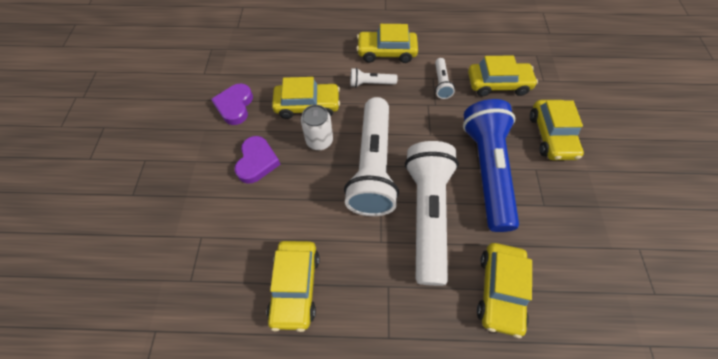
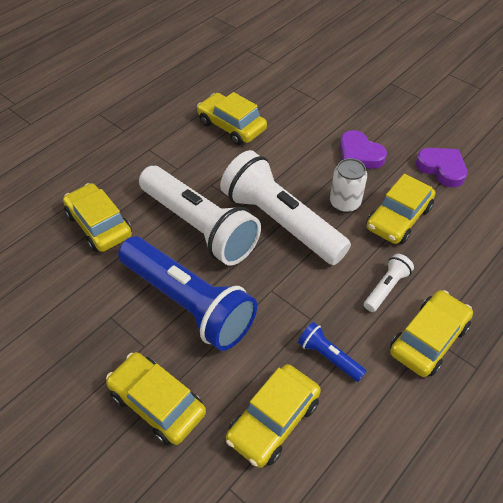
camera: 130 degrees right, 10 degrees down
(441, 83) = (328, 357): white flashlight -> blue flashlight

